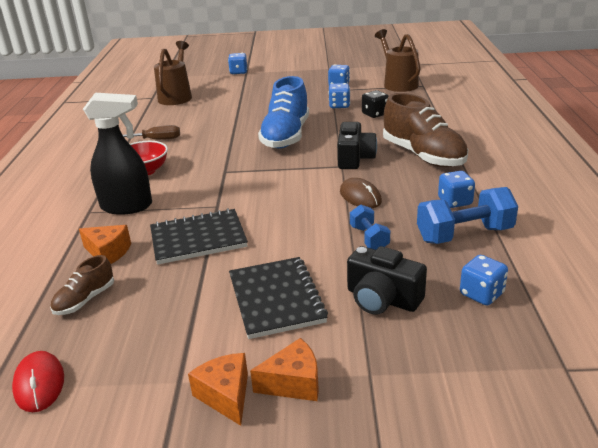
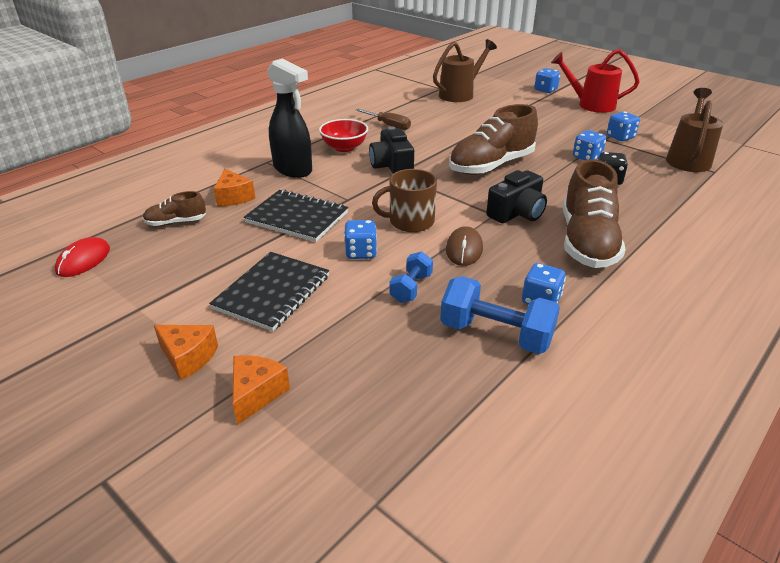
camera: 40 degrees right, 5 degrees up
(226, 396) = (144, 336): orange cheese -> orange cheese (256, 394)
(286, 72) = (590, 105): none -> red watering can
(286, 136) = (491, 165): blue shoe -> brown shoe
(293, 197) = (410, 221): none -> brown mug
(382, 299) = (338, 341): black camera -> black camera (392, 166)
(481, 294) = (419, 392): blue dice -> blue dice (361, 252)

